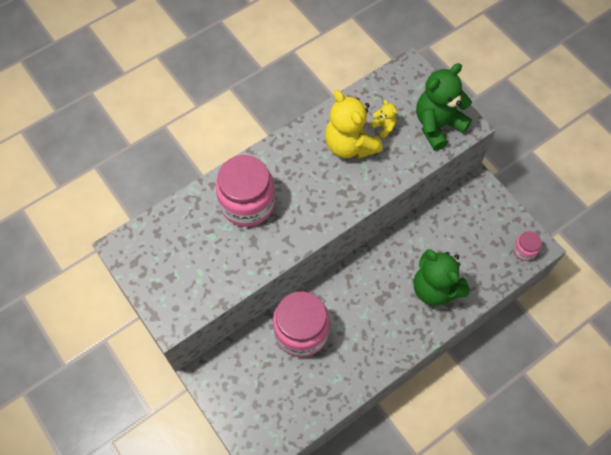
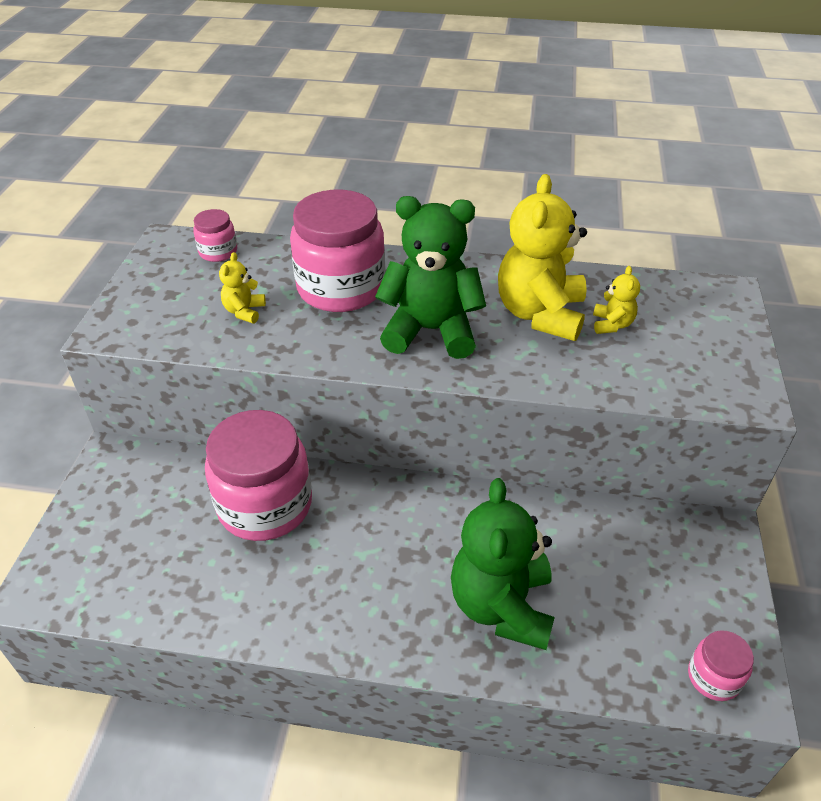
camera: 45 degrees right, 20 degrees down
(157, 232) = (218, 252): none -> pink jar
(221, 256) = (244, 311): none -> yellow teddy bear
(437, 125) = (698, 369): green teddy bear -> green teddy bear (431, 331)

